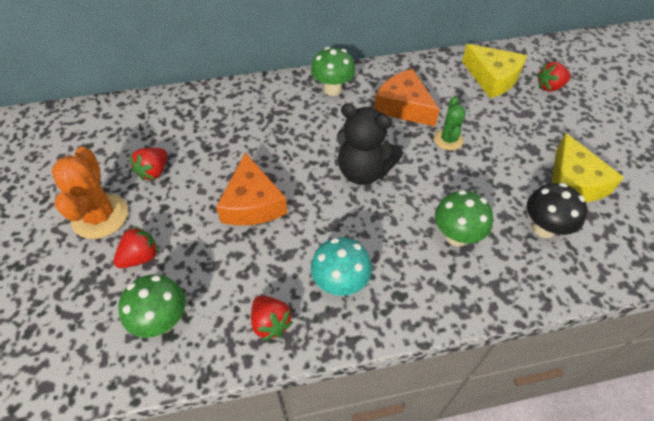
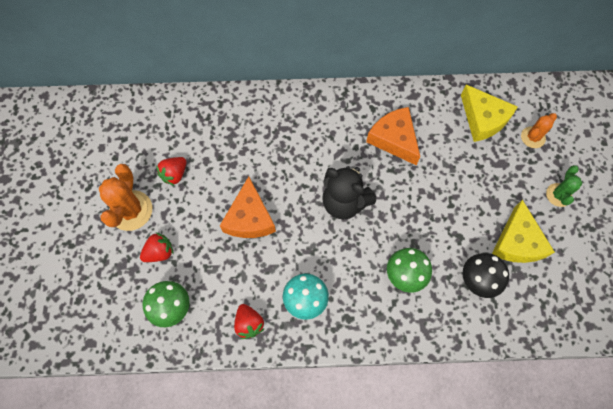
camera: 10 degrees right, 15 degrees up
(332, 89) = (335, 110): green mushroom -> none
(448, 140) = (423, 181): green cactus -> green cactus (558, 195)
(550, 87) = (533, 137): red strawberry -> orange cactus

